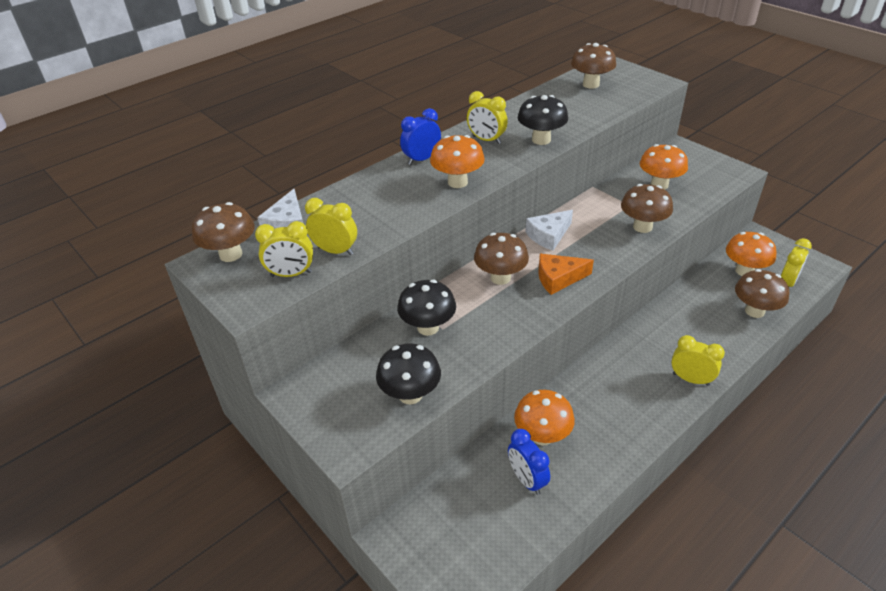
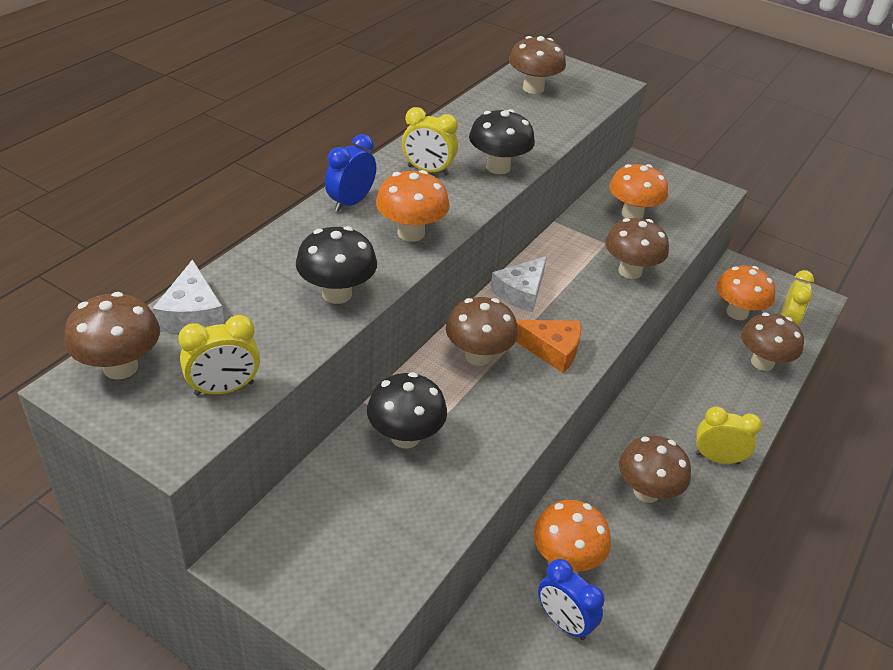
camera: 20 degrees left, 0 degrees up
(335, 251) = (277, 347): yellow clock -> none
(410, 394) = (412, 536): black mushroom -> black mushroom (337, 294)
(558, 278) = (551, 350): orange cheese -> orange cheese turned 135 degrees counterclockwise
(623, 396) = (646, 491): none -> brown mushroom

